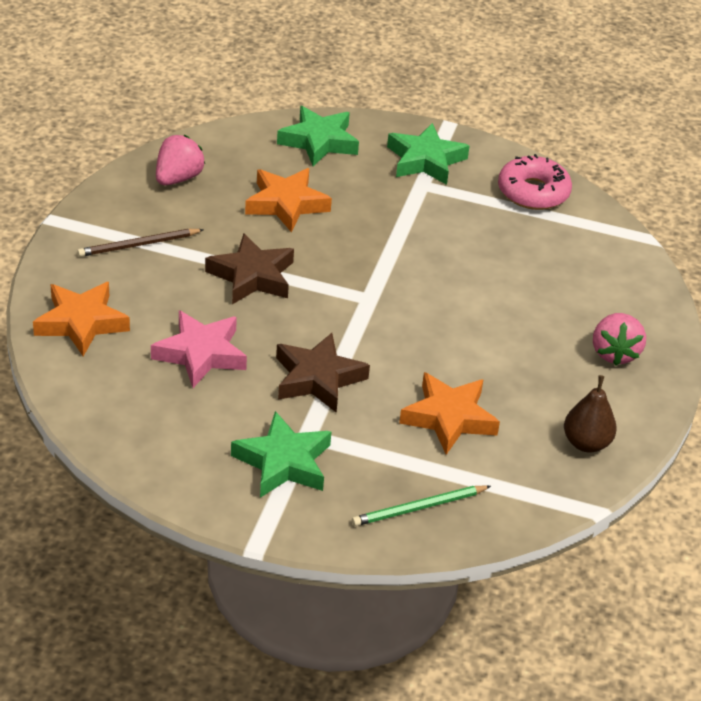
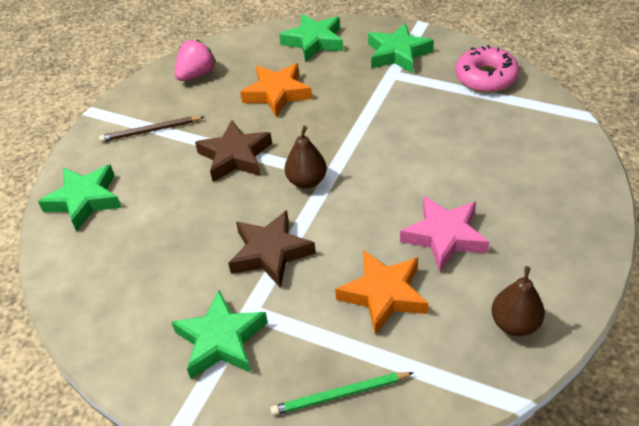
camera: 15 degrees right, 5 degrees up
(81, 323) = (85, 200): orange star -> green star
(201, 354) = (175, 229): pink star -> pink star (444, 236)
(343, 304) = (307, 181): none -> brown pear
(614, 353) = (549, 227): pink strawberry -> none

